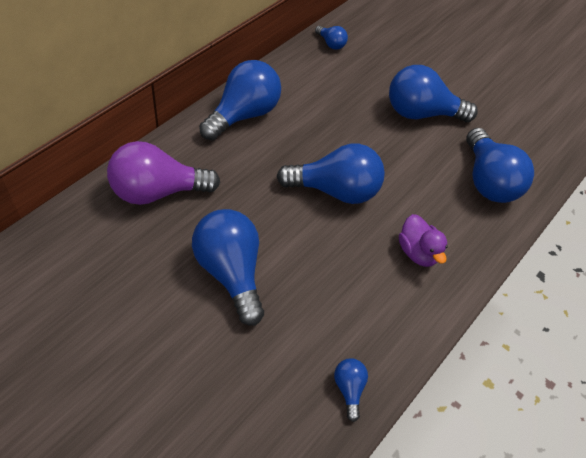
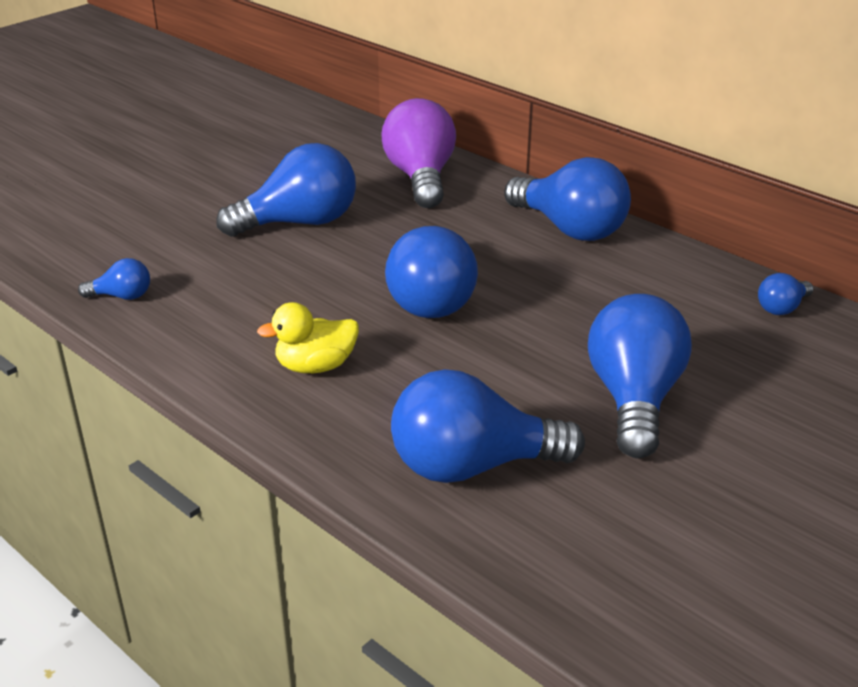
camera: 100 degrees right, 20 degrees down
(417, 252) = (315, 366): purple duck -> yellow duck

